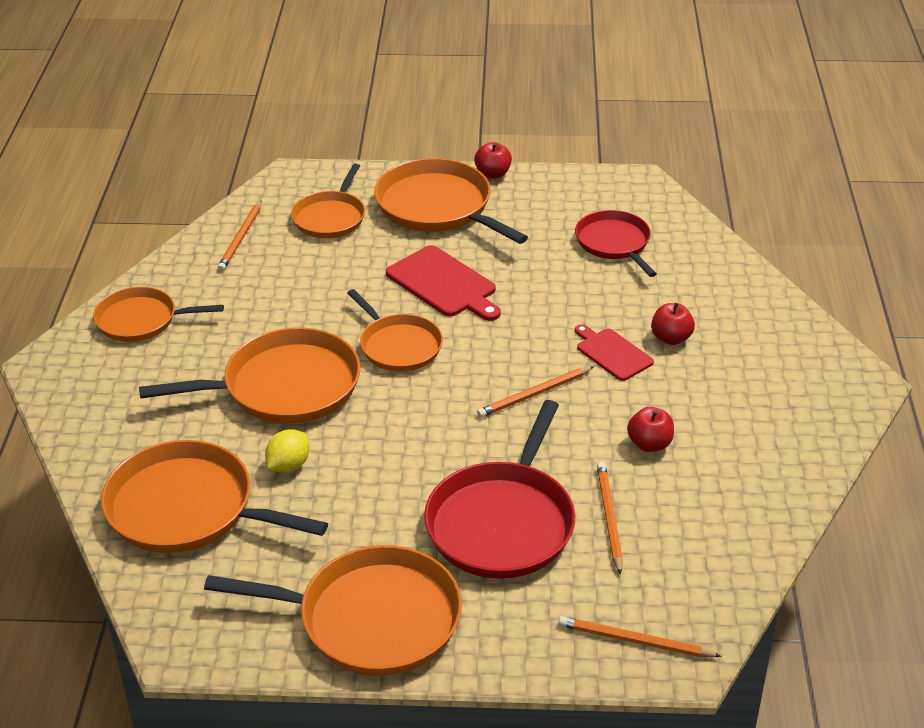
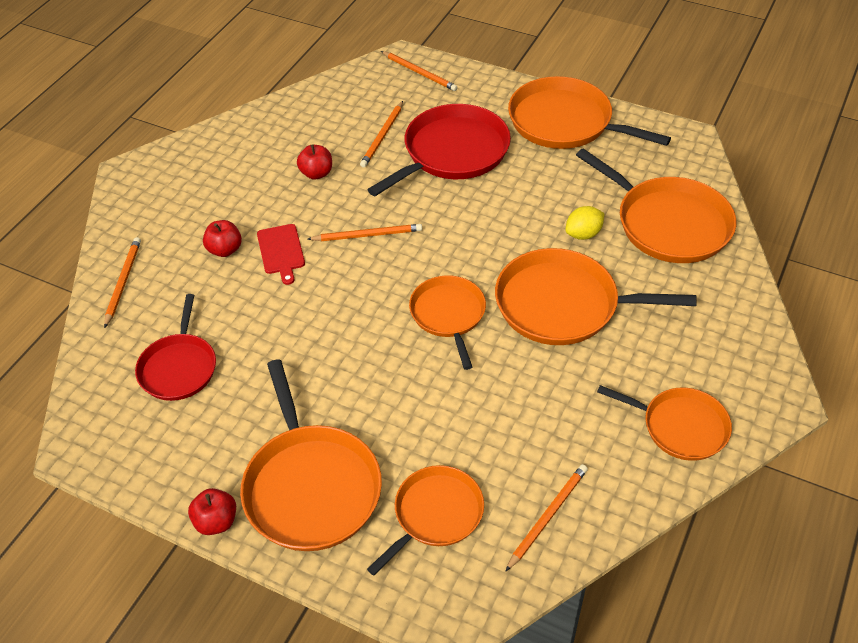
camera: 155 degrees left, 10 degrees up
(444, 284) = (369, 372): red cutting board -> none
(737, 285) = (123, 282): none -> orange pencil

